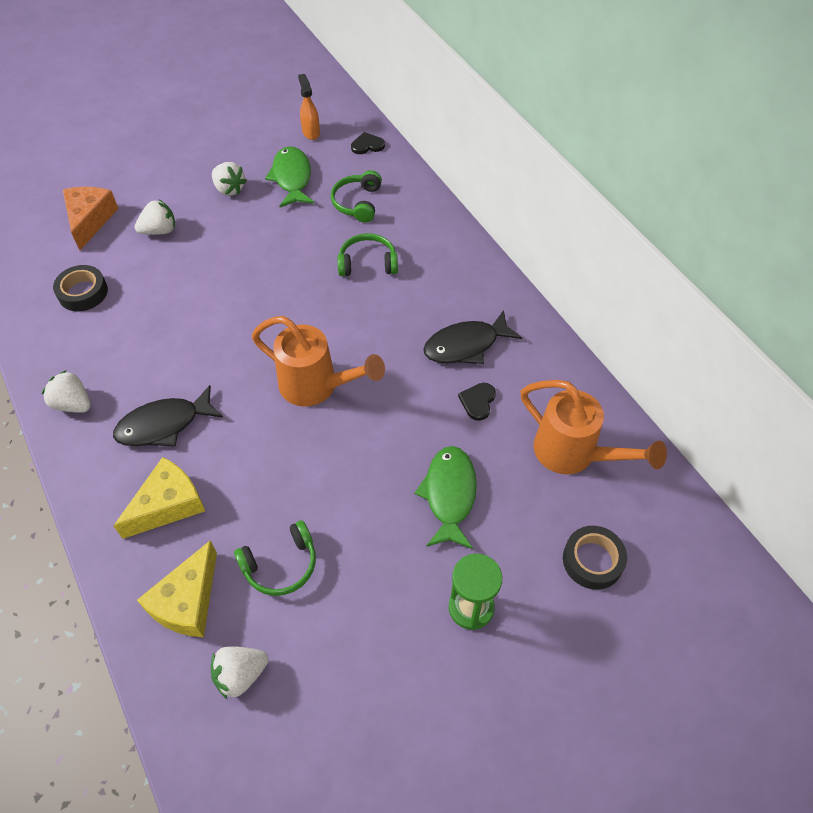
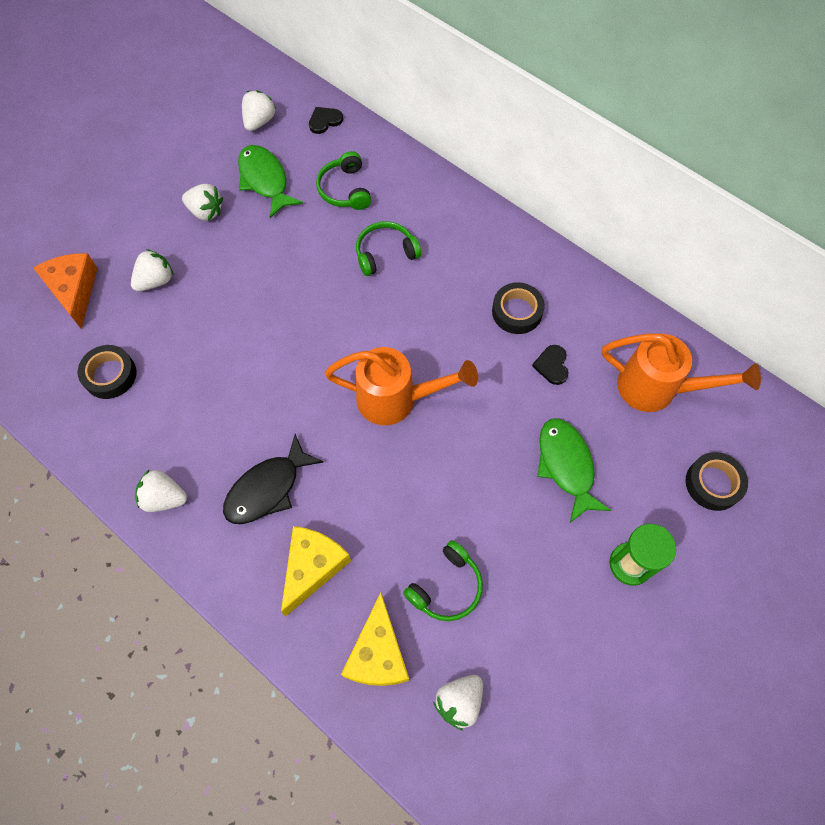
camera: 20 degrees left, 10 degrees up
(311, 132) = (259, 121): orange spray bottle -> white strawberry
(466, 345) = (517, 312): black fish -> black tape

